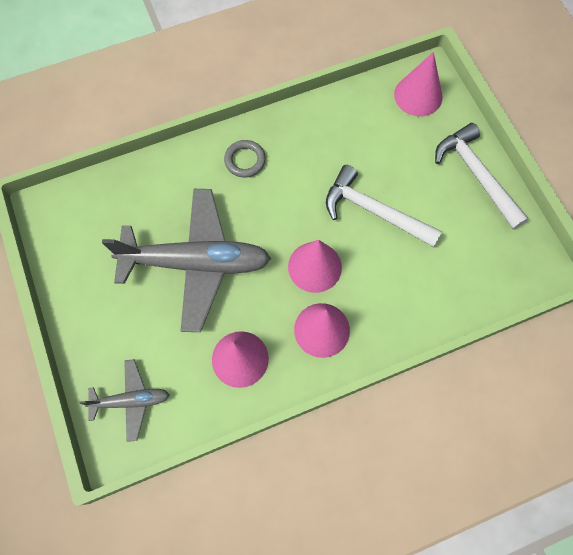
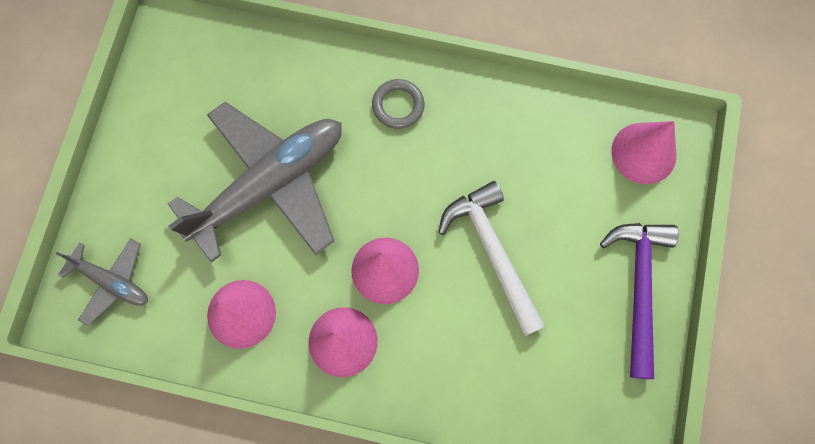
camera: 35 degrees right, 5 degrees up
(196, 263) = (270, 184): grey plane -> grey plane turned 75 degrees counterclockwise
(476, 175) = (638, 288): white hammer -> purple hammer

